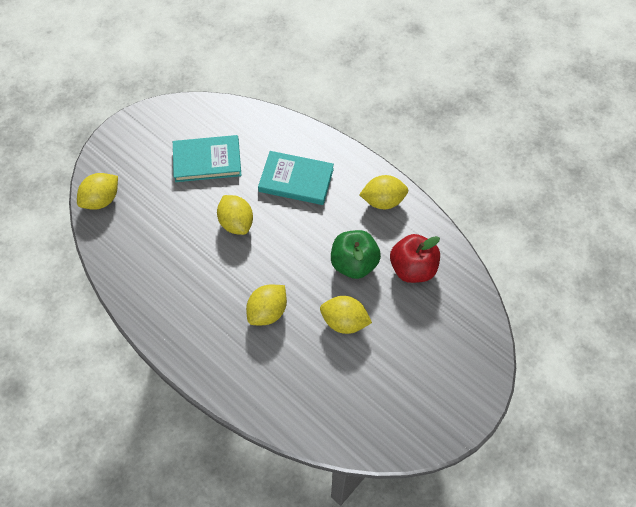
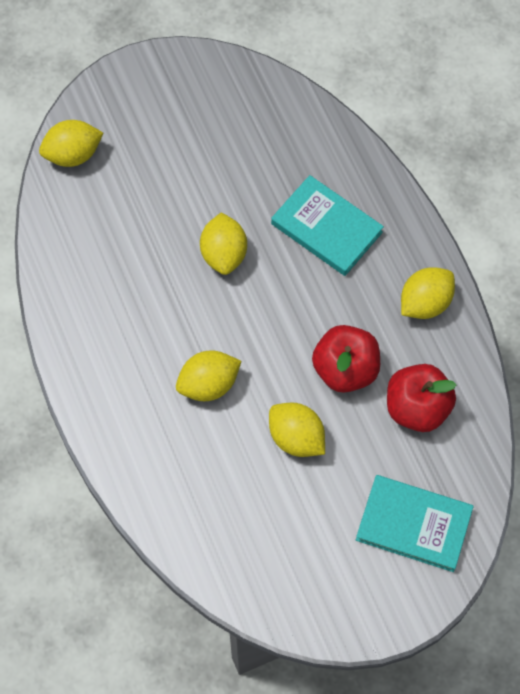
camera: 25 degrees right, 5 degrees up
(207, 161) = (226, 155): turquoise book -> turquoise book (413, 524)
(354, 263) = (345, 369): green apple -> red apple
(383, 201) = (425, 303): yellow lemon -> yellow lemon turned 60 degrees counterclockwise

